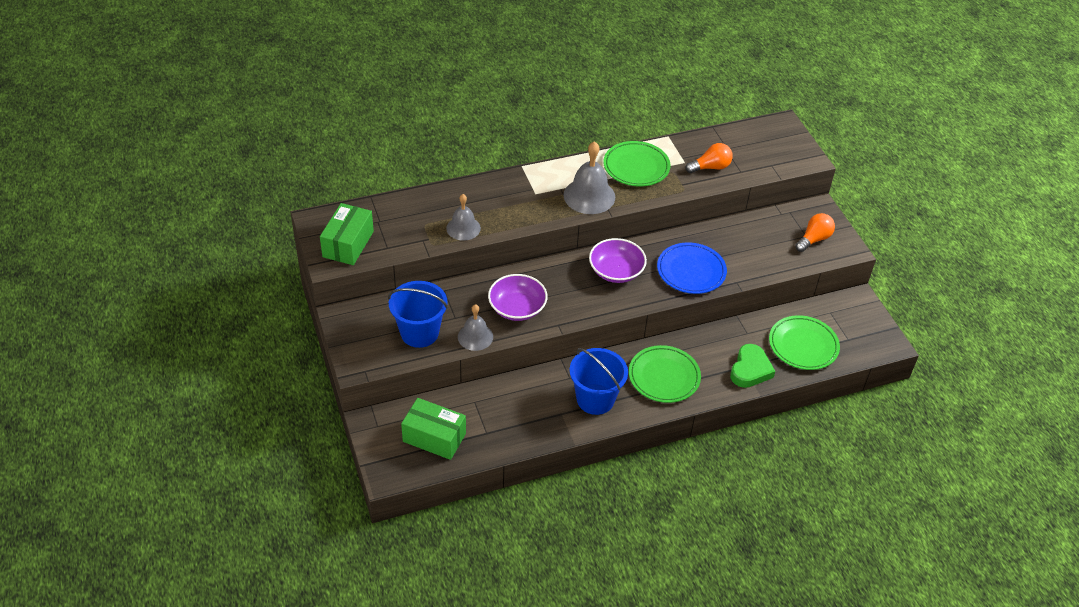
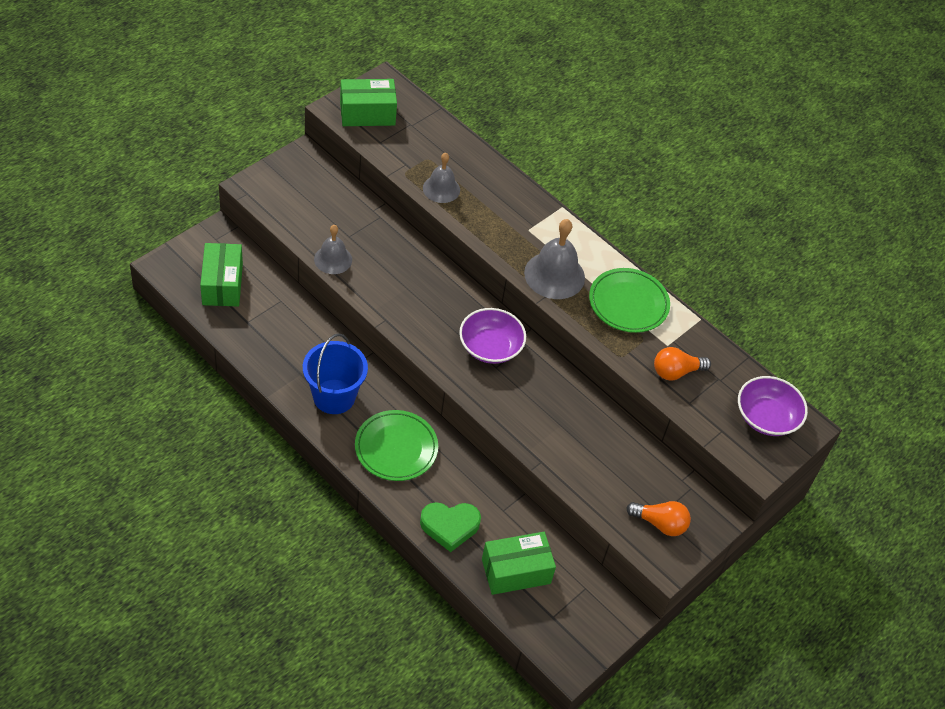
camera: 60 degrees right, 5 degrees up
(419, 333) = (315, 216): blue bucket -> none
(517, 308) = (389, 280): purple bowl -> purple bowl (766, 417)
(691, 271) = (532, 414): blue plate -> none
(710, 167) = (676, 372): orange light bulb -> orange light bulb turned 120 degrees clockwise
(803, 345) = (516, 571): green plate -> green box

